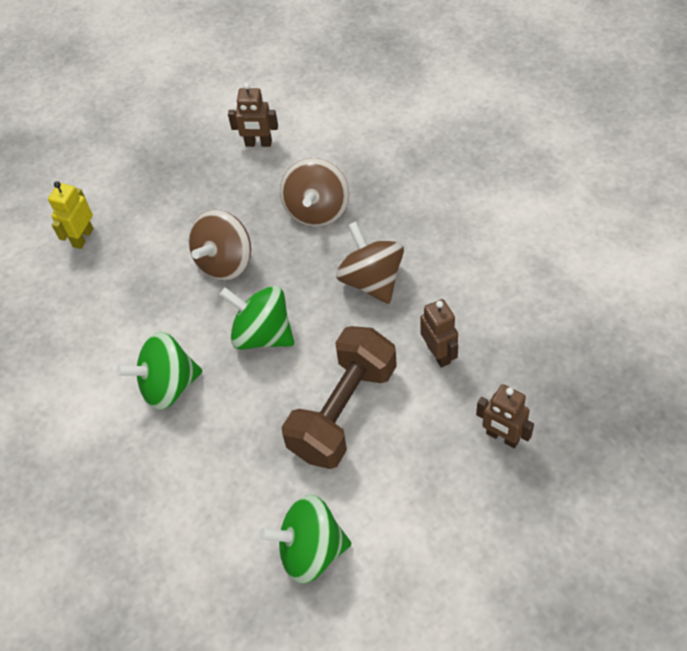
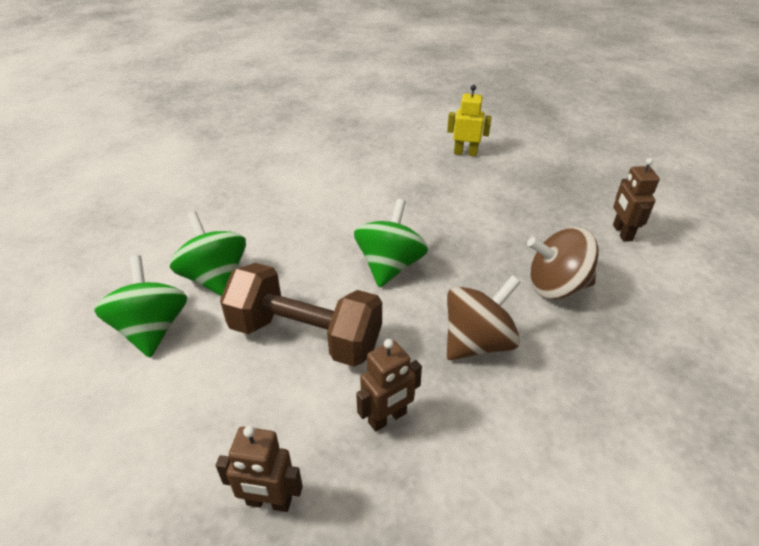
camera: 75 degrees right, 15 degrees down
(168, 386) = (328, 217): green spinning top -> green spinning top (215, 278)
(225, 262) = (466, 231): brown spinning top -> none
(502, 437) = (269, 502): brown robot -> brown robot turned 105 degrees counterclockwise

